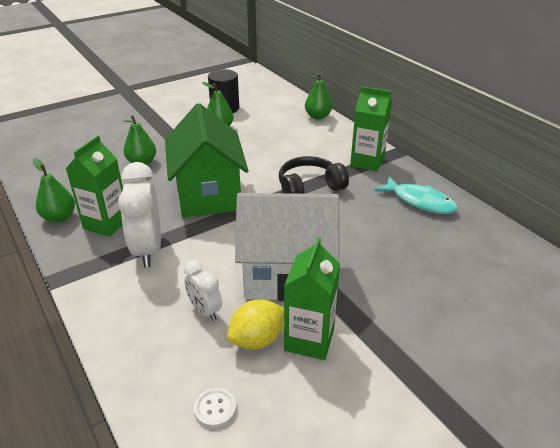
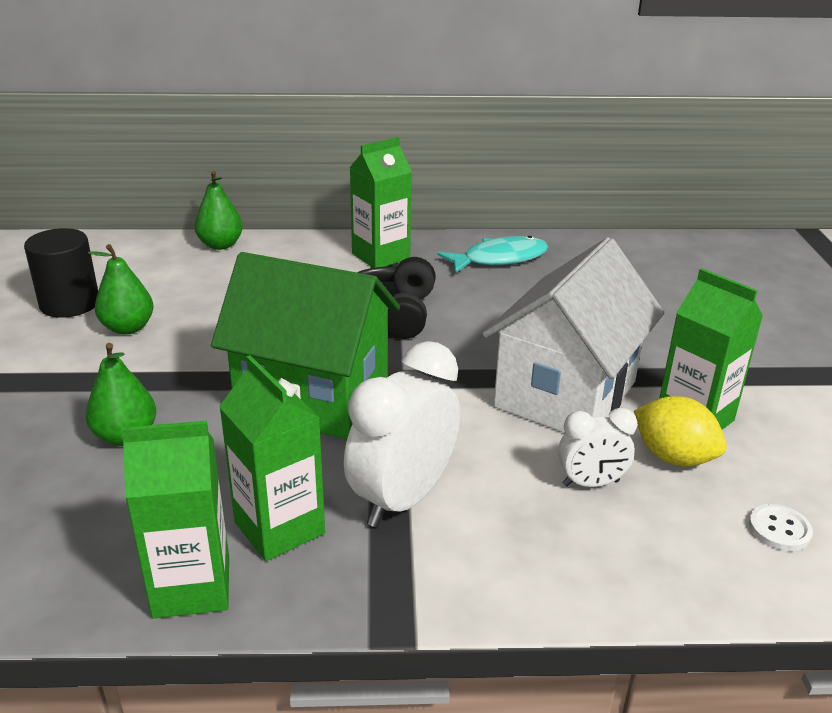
camera: 60 degrees left, 5 degrees down
(59, 217) = (192, 586): green pear -> green carton
(148, 250) = (403, 499): white clock -> white clock turned 105 degrees clockwise
(257, 339) = (673, 457): yellow lemon -> yellow lemon turned 45 degrees counterclockwise

